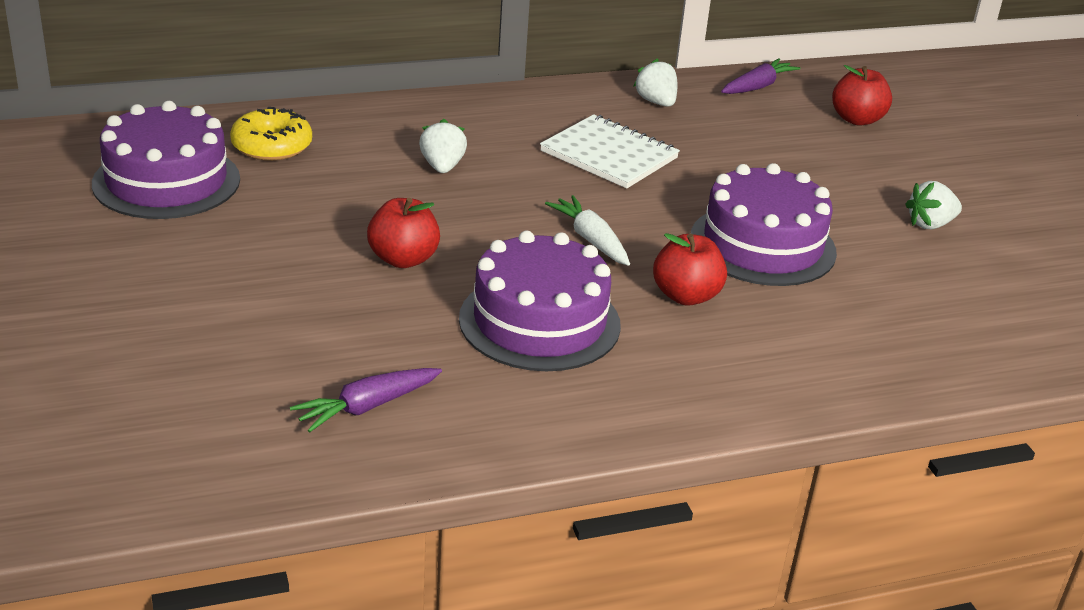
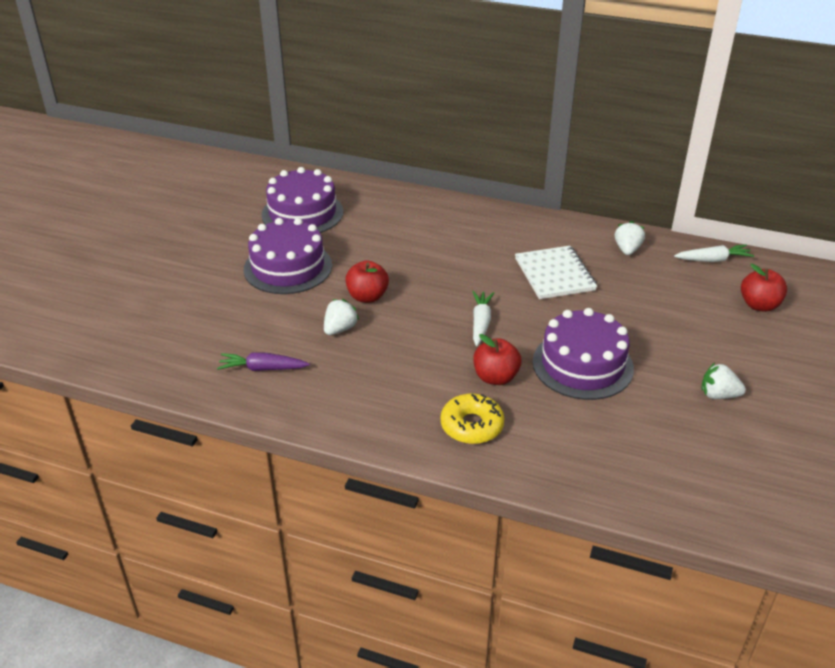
camera: 40 degrees right, 5 degrees up
(272, 146) = (373, 209): yellow donut -> yellow donut (472, 426)
(442, 167) = (448, 250): white strawberry -> white strawberry (340, 329)
(539, 321) = (396, 359): purple cake -> purple cake (288, 267)
(757, 86) = (713, 260): purple carrot -> white carrot

